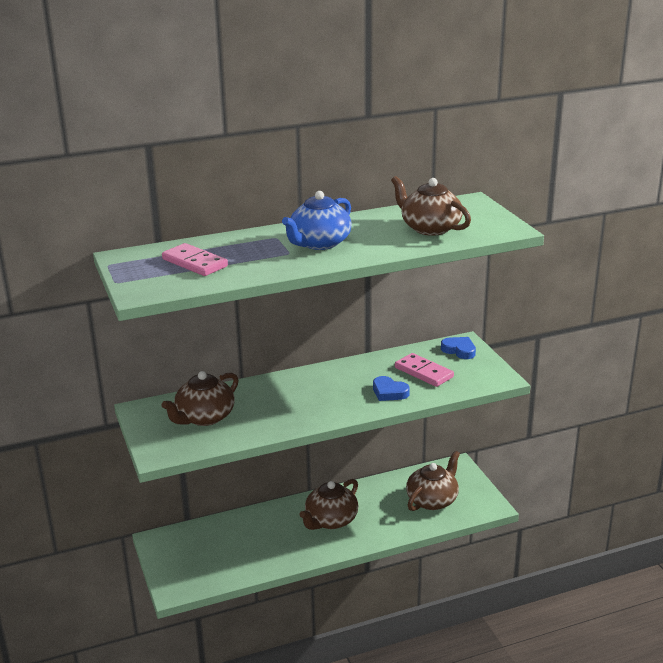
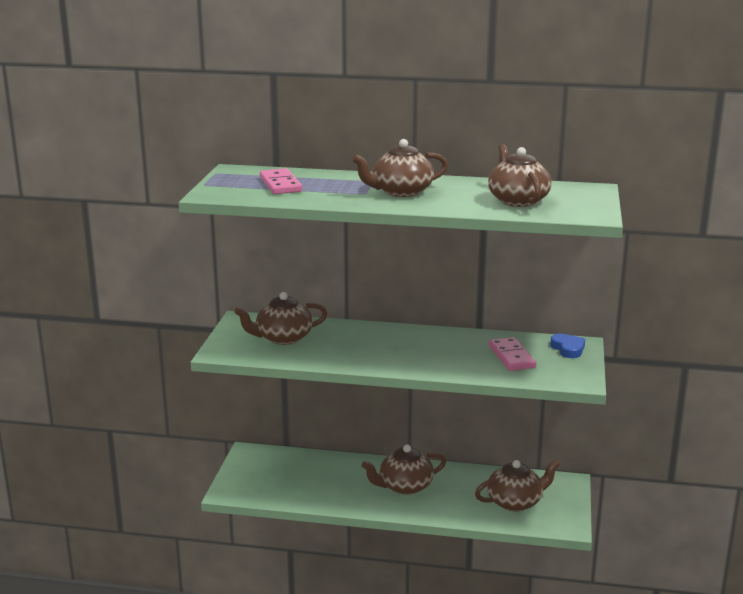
camera: 30 degrees right, 5 degrees down
(319, 243) = (401, 192): blue teapot -> brown teapot
(389, 392) = (460, 363): blue heart -> none

